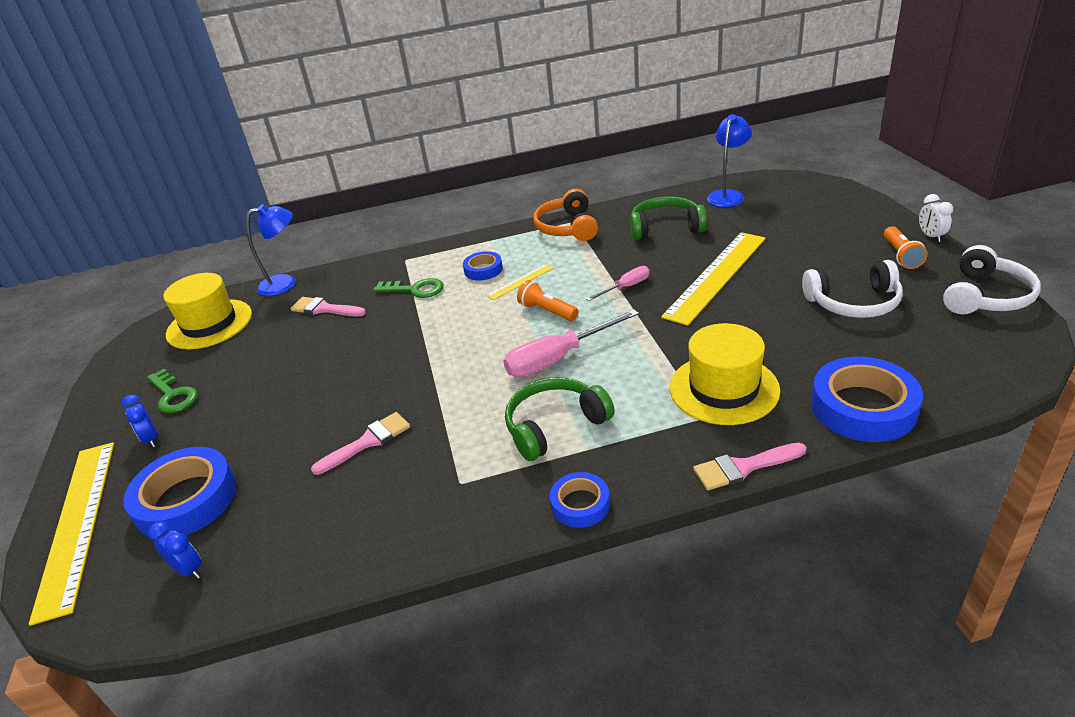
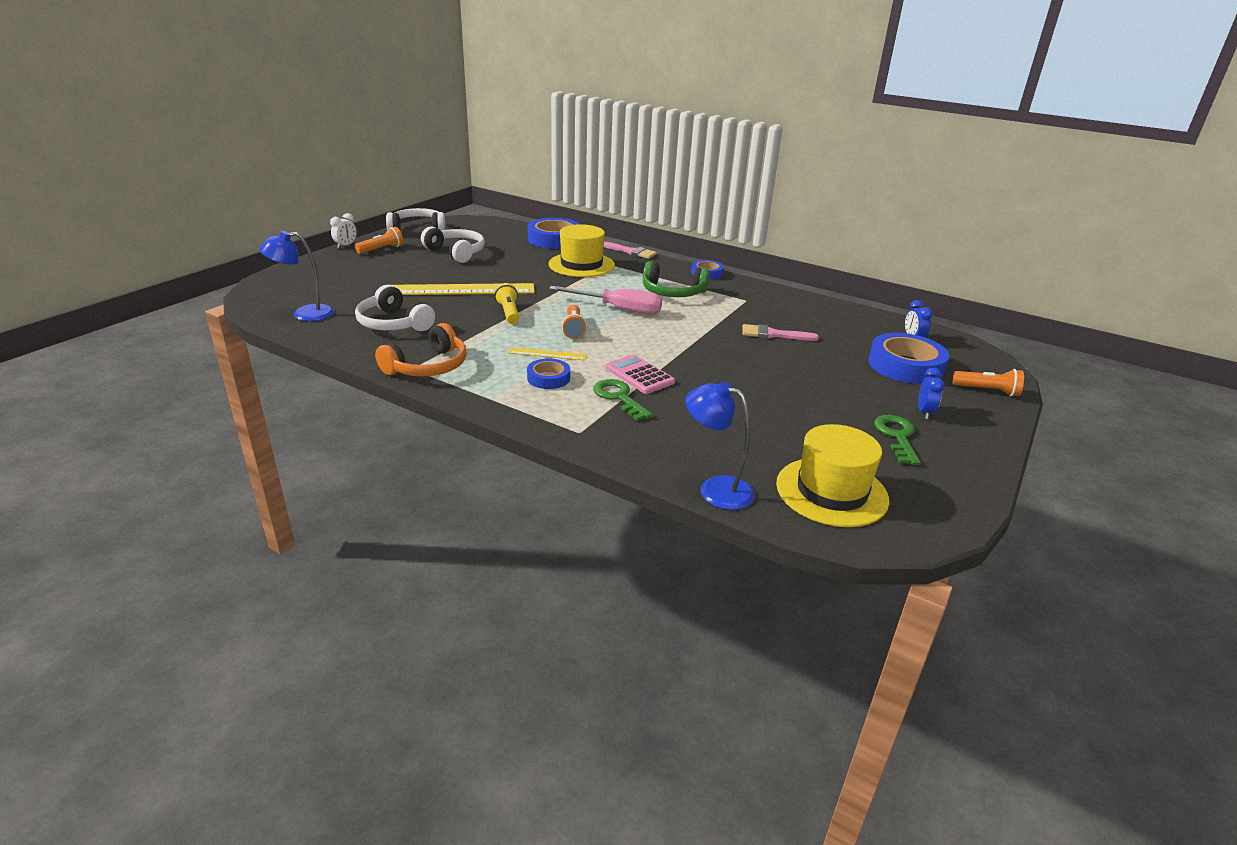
camera: 140 degrees left, 5 degrees down
(77, 523) = (987, 391): yellow ruler -> orange flashlight
(324, 309) = (709, 431): pink brush -> none
(427, 312) = (639, 375): none -> pink calculator
(626, 287) = (509, 313): pink screwdriver -> yellow flashlight
(665, 228) = (393, 323): green headphones -> white headphones

